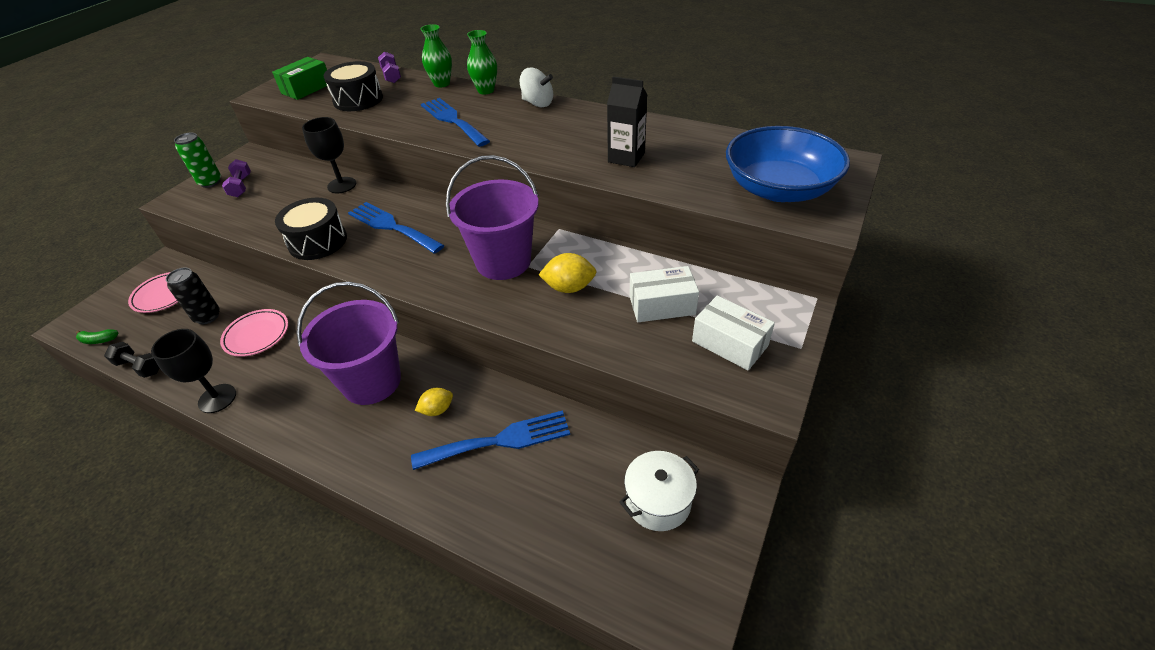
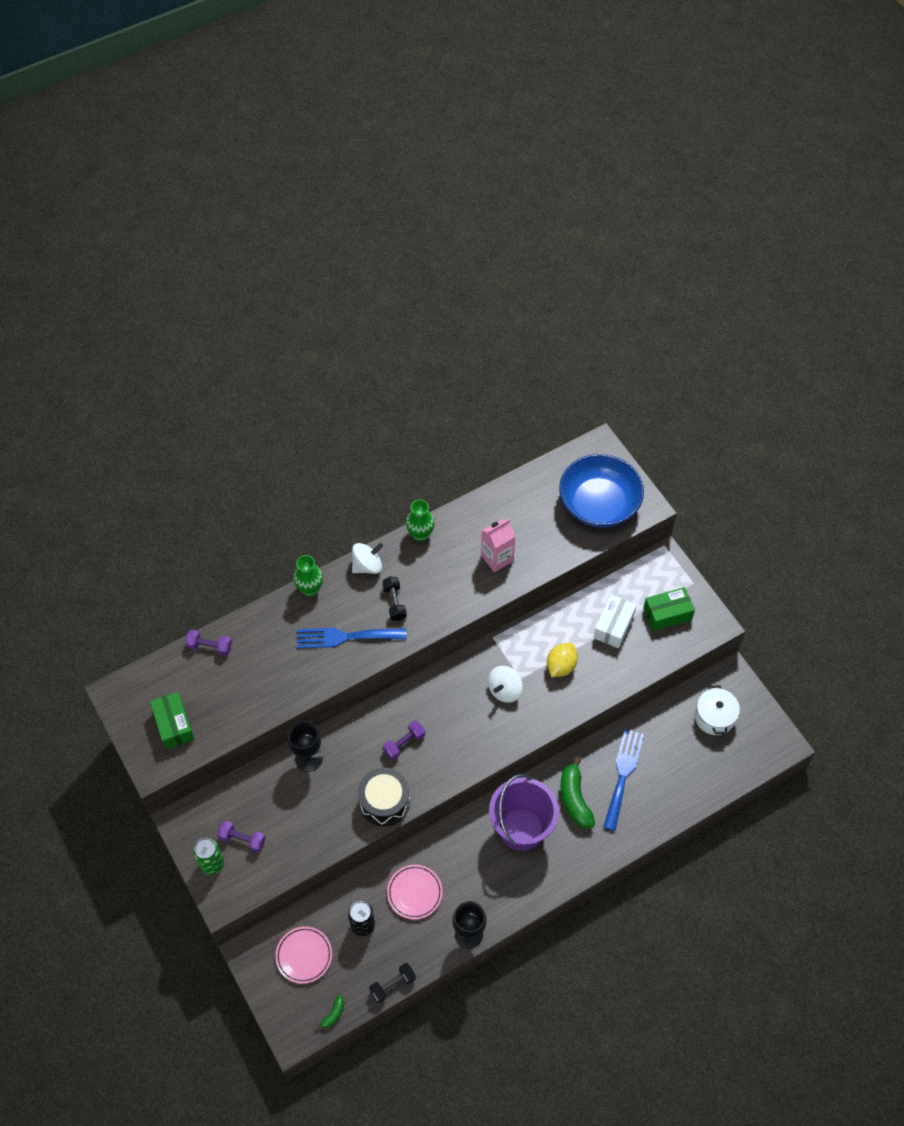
camera: 60 degrees left, 15 degrees up
(358, 100) = (240, 691): black drum -> none
(392, 226) = (404, 743): blue fork -> purple dumbbell
(437, 410) = (574, 799): yellow lemon -> green banana
(442, 84) = (265, 615): green vase -> green vase (420, 535)
(503, 261) = (505, 690): purple bucket -> white spinning top
(513, 128) = (394, 603): none -> black dumbbell
(626, 157) = (497, 558): black carton -> pink carton
(729, 343) = (667, 614): white box -> green box

